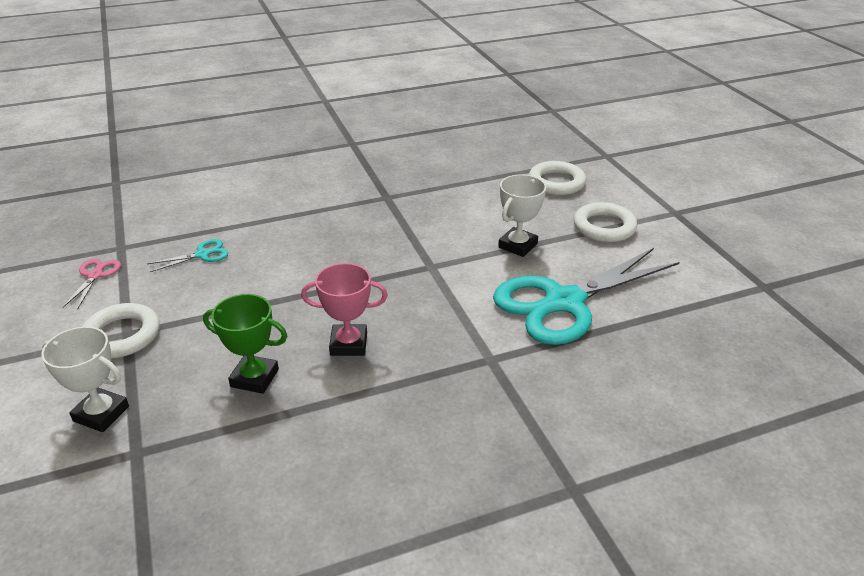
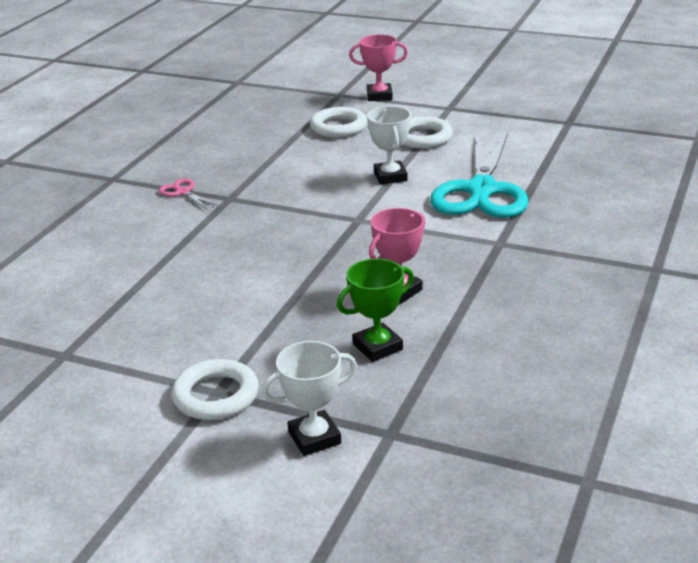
camera: 45 degrees left, 5 degrees down
(95, 275) = (89, 383): pink scissors -> pink scissors (183, 192)
(202, 255) = (158, 314): turquoise scissors -> none
(636, 172) = (379, 96): none -> pink trophy

